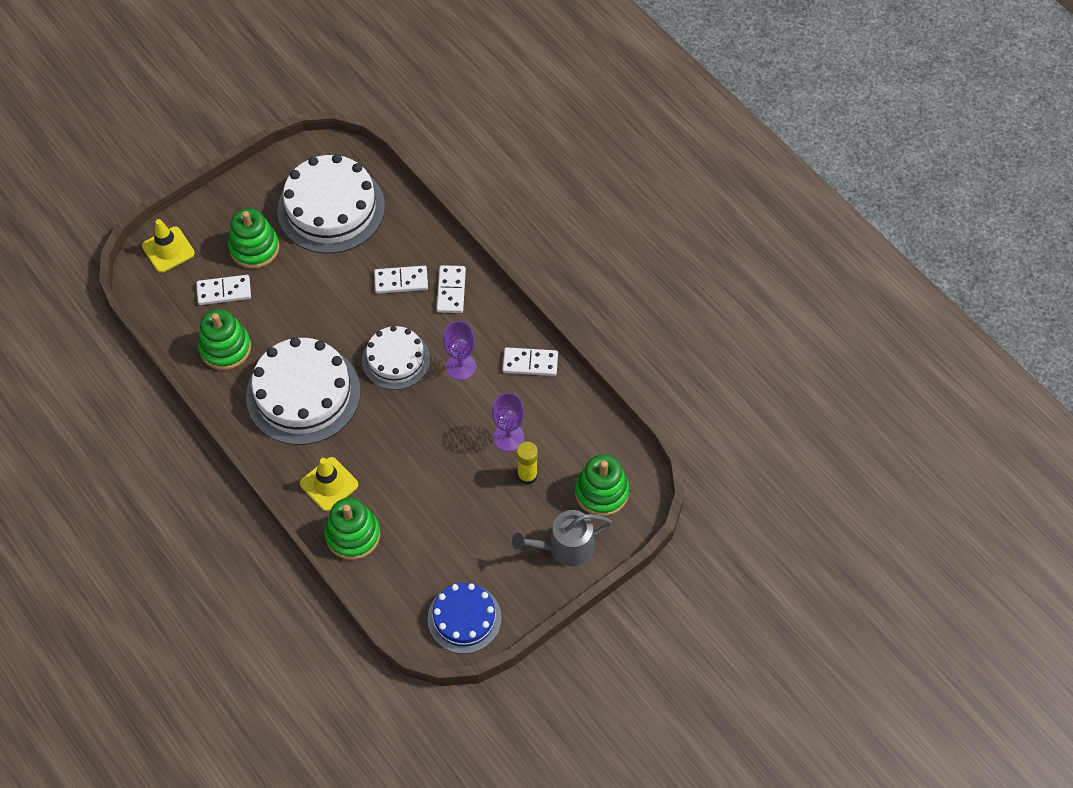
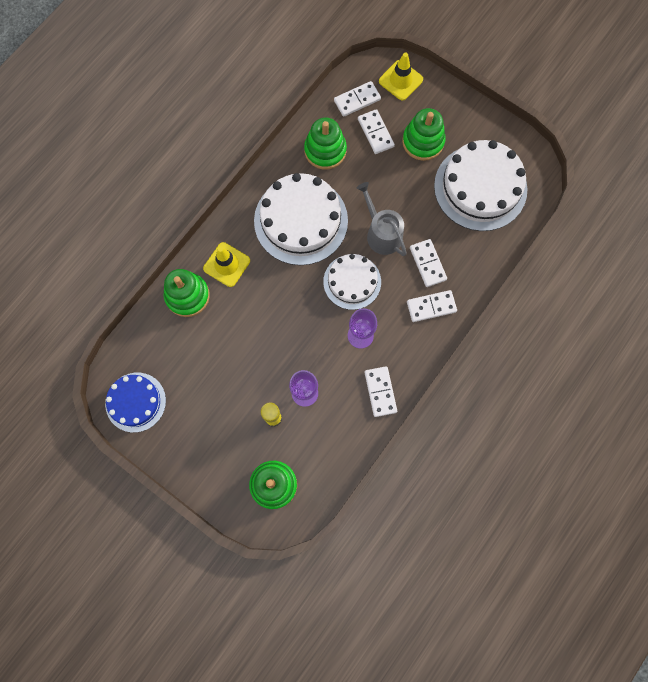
camera: 75 degrees right, 15 degrees up
(174, 300) = (357, 100): none -> white domino
(565, 547) = (215, 467): grey watering can -> grey watering can (381, 233)

